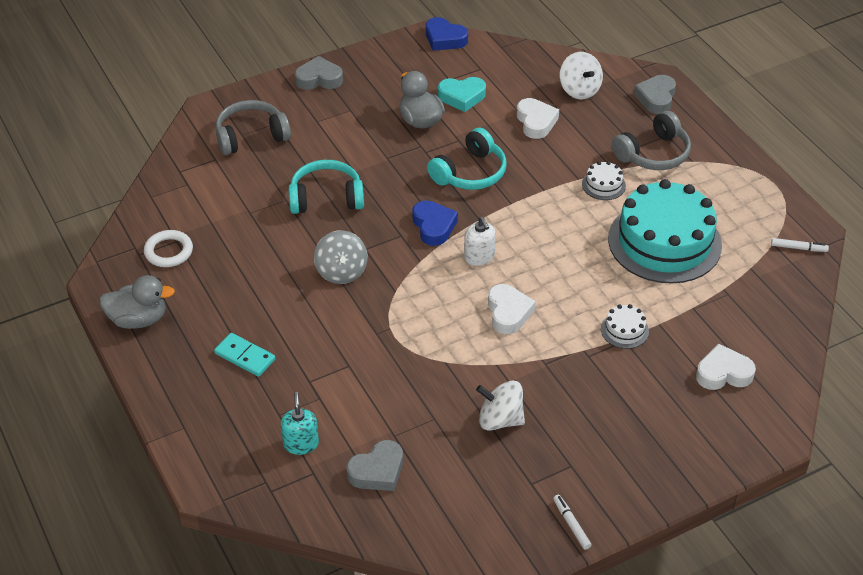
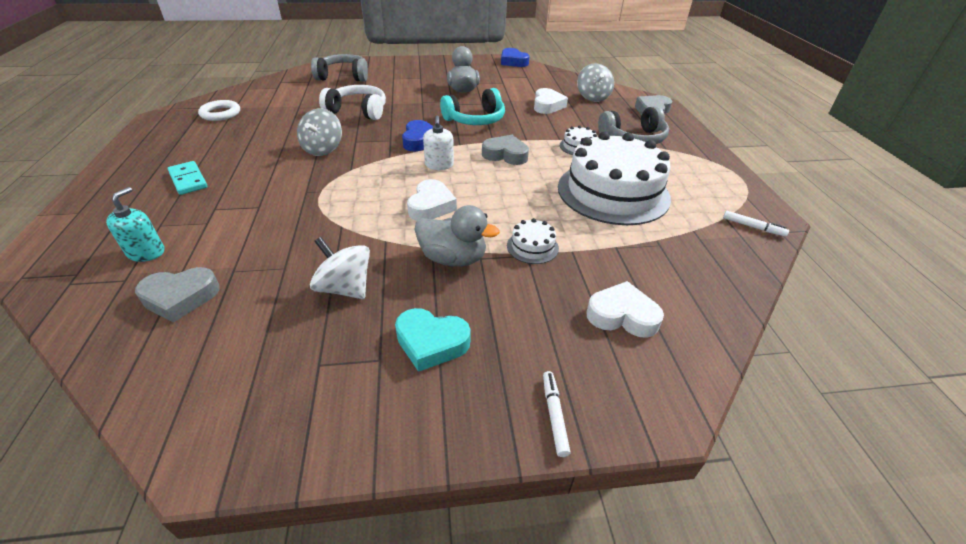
camera: 20 degrees right, 5 degrees down
(138, 319) = (149, 141): grey duck -> grey duck (453, 258)
(319, 79) = (414, 63): grey heart -> grey heart (505, 155)
(326, 198) = (358, 111): turquoise headphones -> white headphones
(462, 97) = (502, 85): turquoise heart -> turquoise heart (431, 343)
(571, 524) = (320, 435): white marker -> white marker (554, 415)
(579, 90) = (592, 97): white spinning top -> grey spinning top
(664, 242) = (613, 192): turquoise cake -> white cake

